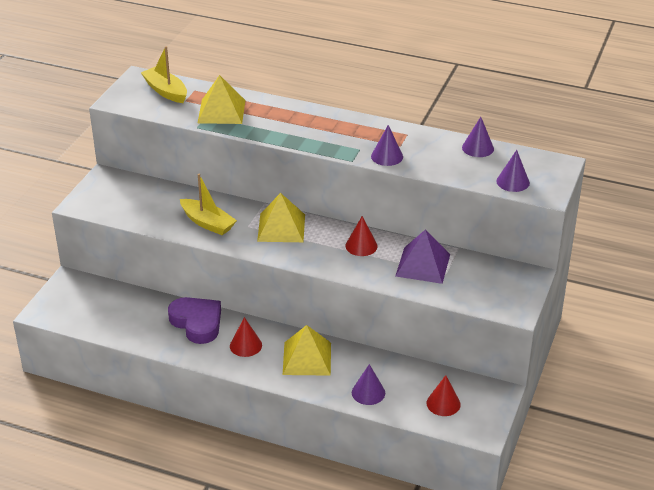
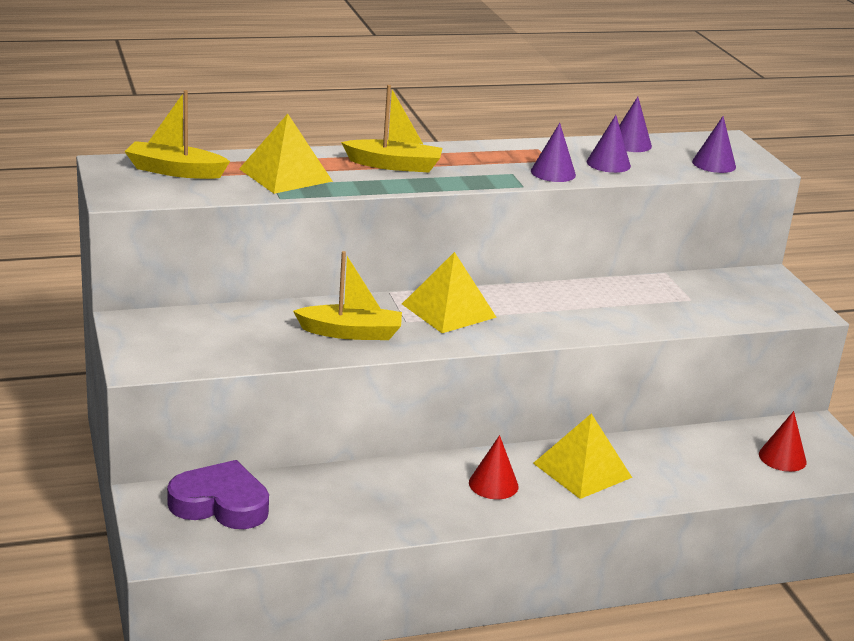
camera: 40 degrees left, 10 degrees down
(197, 323) = (399, 482): purple heart -> purple heart (220, 504)
(294, 122) = (394, 165): none -> yellow boat
(361, 246) = (565, 301): red cone -> none
(368, 392) = (696, 478): purple cone -> purple cone (608, 163)
(423, 265) = (657, 299): purple pyramid -> none

